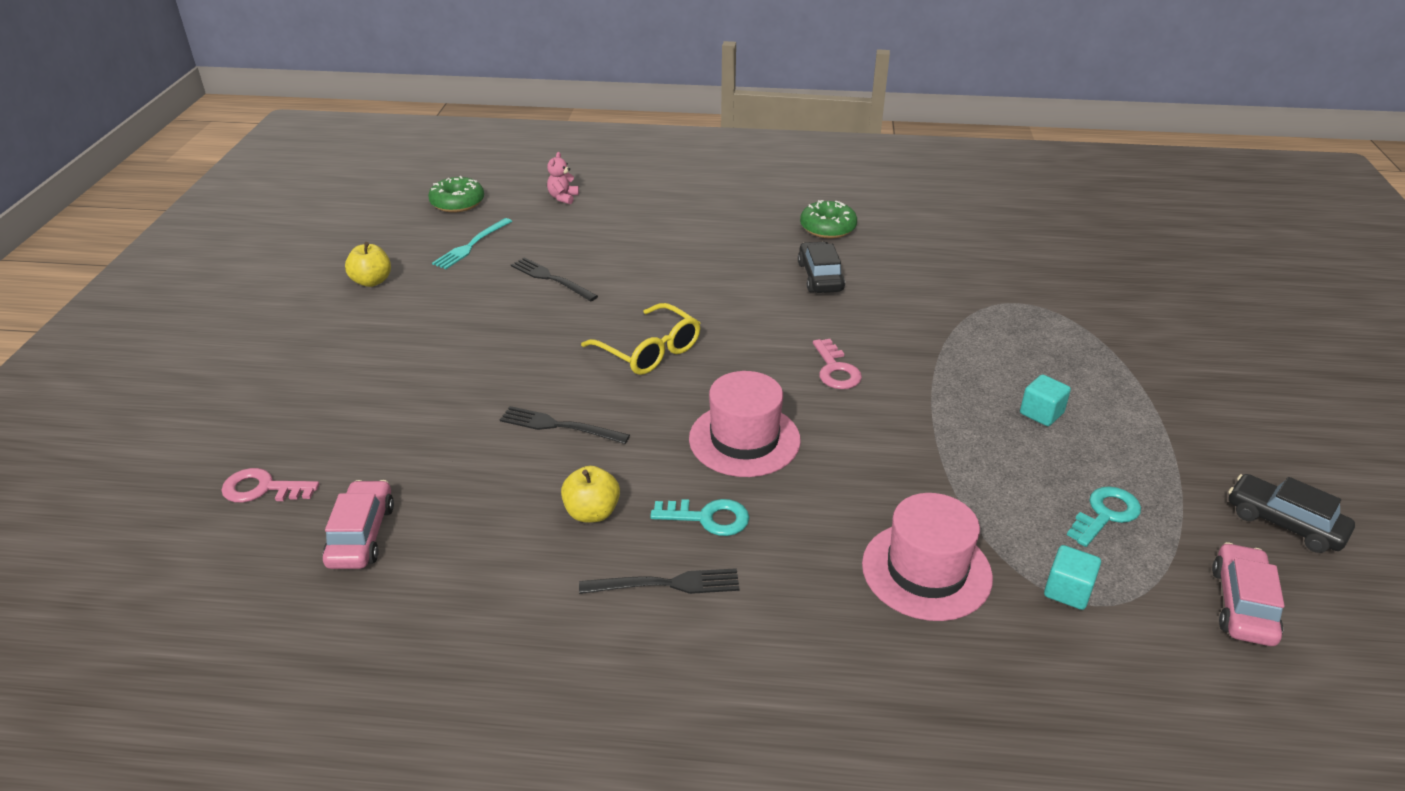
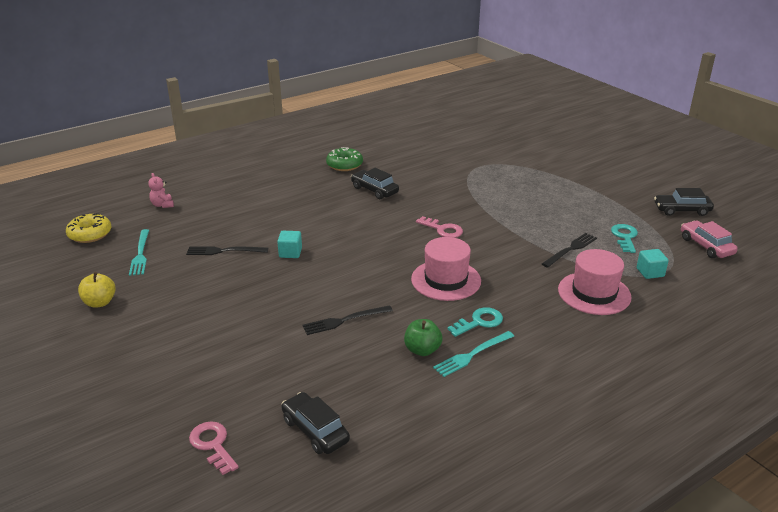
camera: 40 degrees left, 5 degrees down
(263, 488) = (213, 445): pink key -> pink key turned 90 degrees clockwise
(361, 535) = (315, 430): pink car -> black car
(457, 203) = (90, 234): green donut -> yellow donut
(592, 512) = (422, 350): yellow apple -> green apple
(640, 554) = (472, 354): none -> turquoise fork
(649, 351) = (338, 262): yellow glasses -> none
(666, 584) = (502, 360): black fork -> black fork (570, 249)
(1041, 413) = (551, 209): turquoise cube -> turquoise cube (290, 253)

